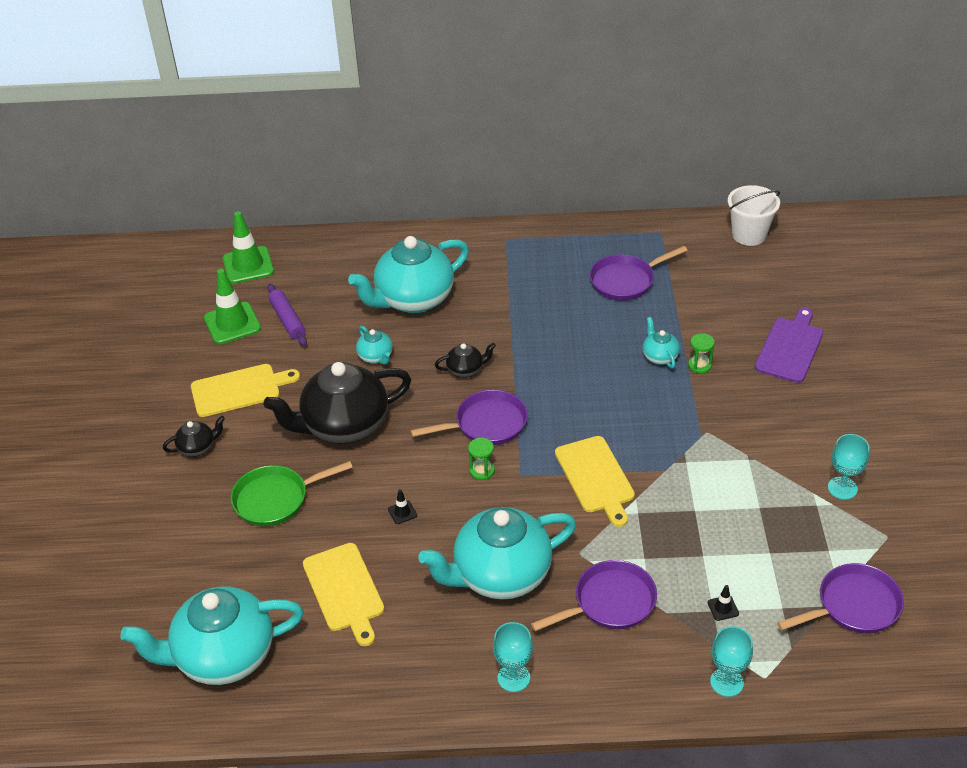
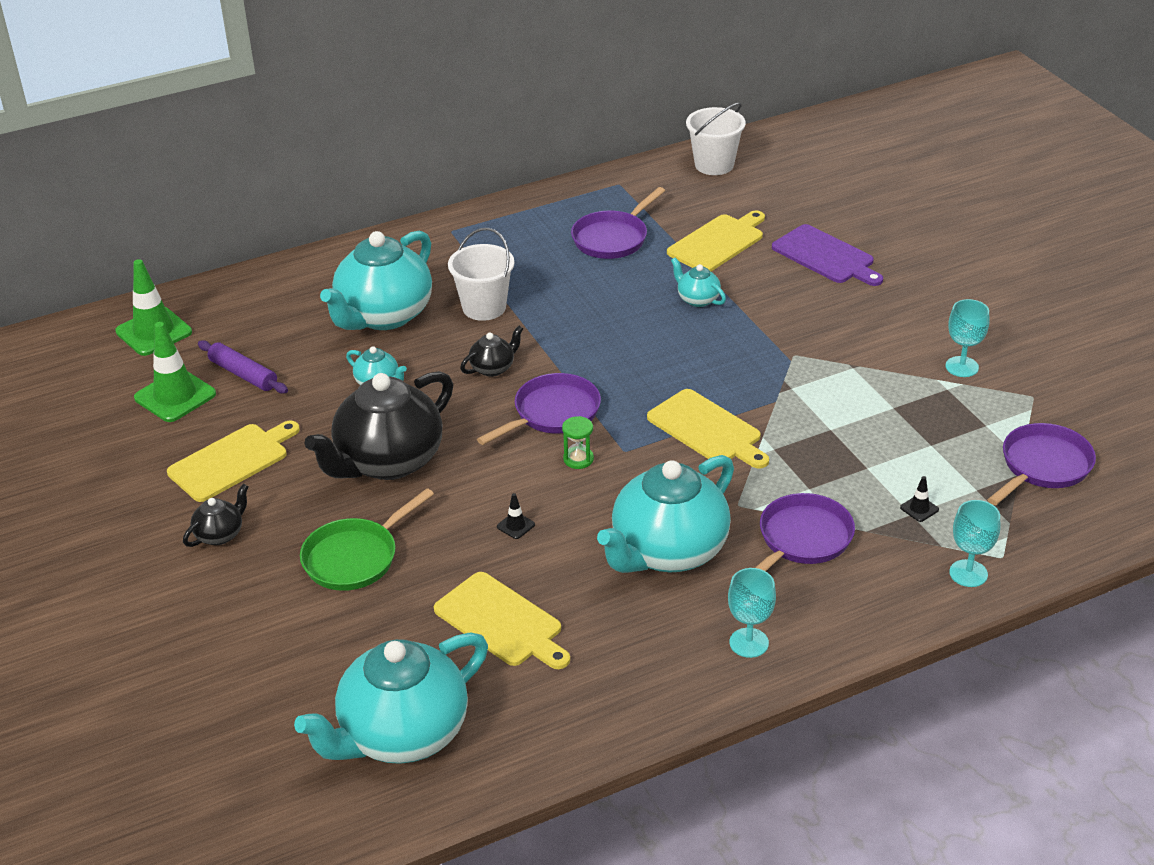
camera: 25 degrees left, 5 degrees down
(490, 314) = (484, 307): none -> white bucket
(699, 365) = (745, 296): green hourglass -> none
(708, 309) = (718, 242): none -> yellow cutting board
(790, 348) = (826, 256): purple cutting board -> purple cutting board turned 135 degrees clockwise

